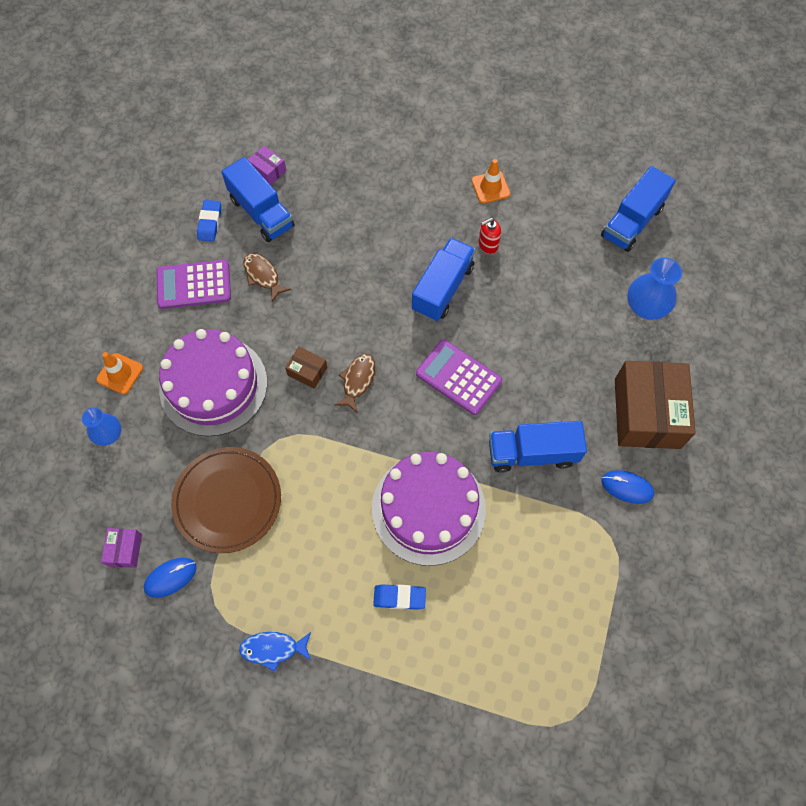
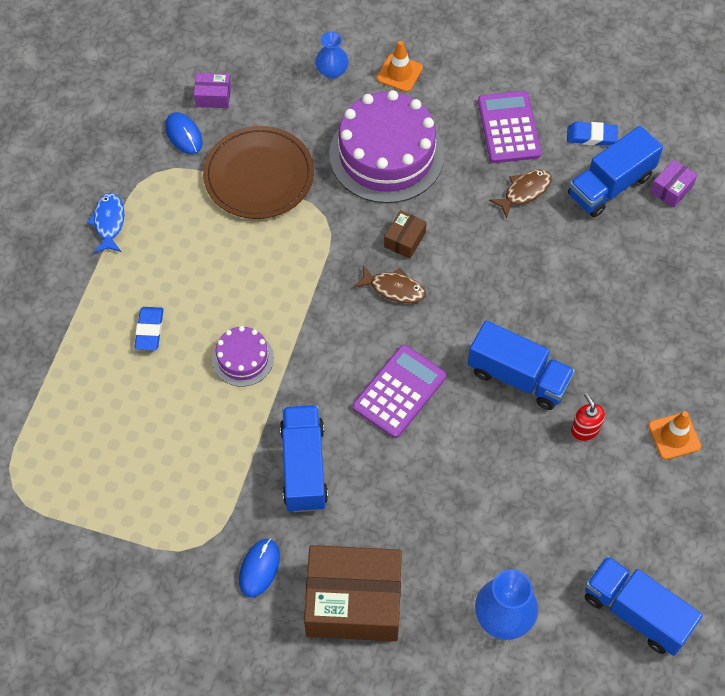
camera: 90 degrees right, 5 degrees down
(428, 508) = (243, 358): purple cake -> purple cake, size x0.50

